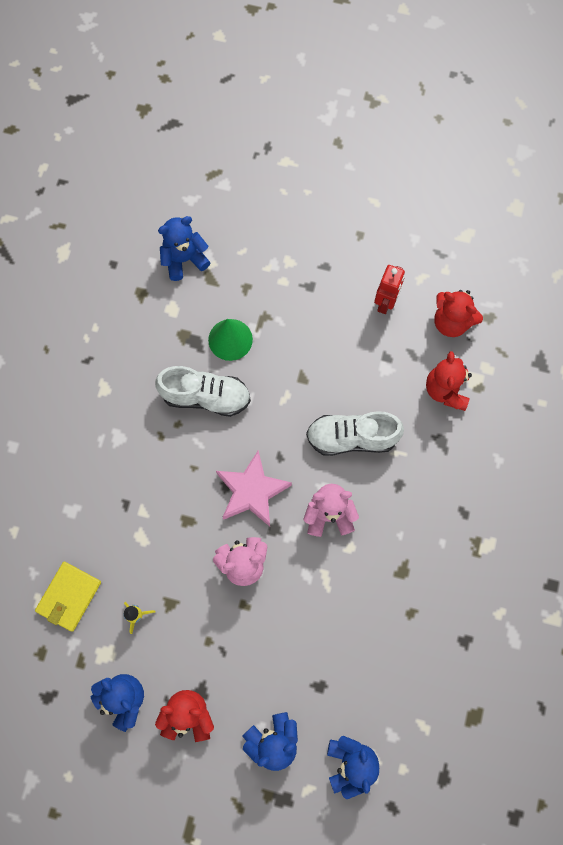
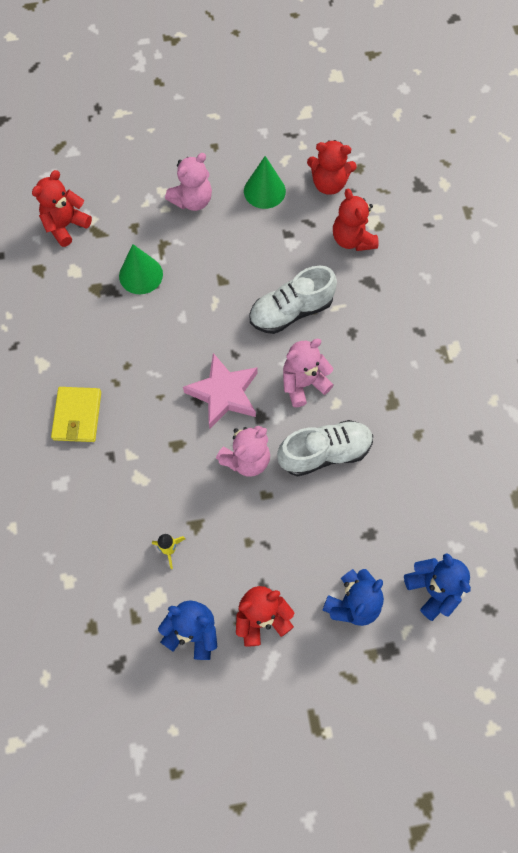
camera: 25 degrees left, 5 degrees down
(69, 596) = (95, 562): yellow wallet -> yellow wallet (77, 416)
(184, 259) = (66, 225): blue teddy bear -> red teddy bear
(206, 397) = (142, 331): white shoe -> white shoe (325, 453)
(312, 283) = (192, 200): none -> pink teddy bear
(385, 303) = (264, 191): red robot -> green cone

